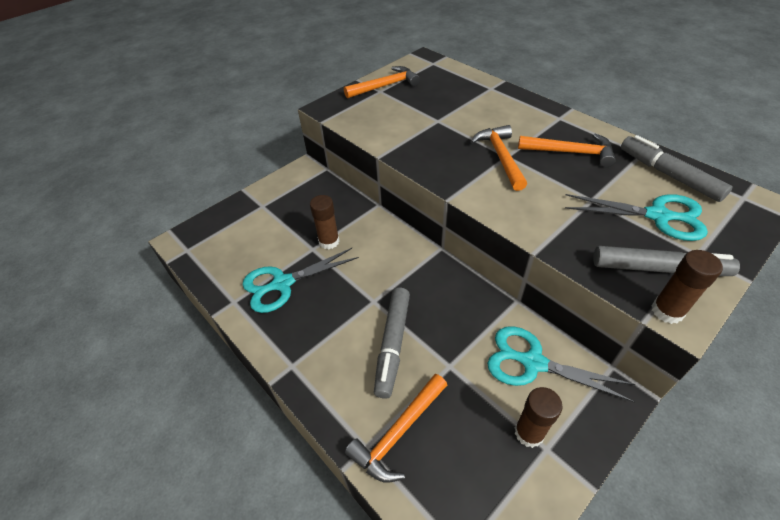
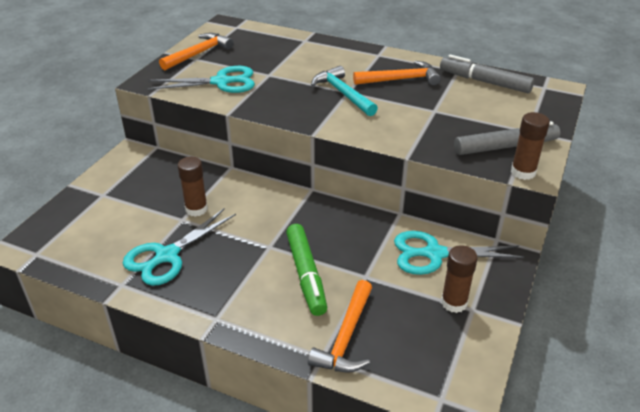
camera: 25 degrees left, 10 degrees down
(393, 344) = (306, 274): grey marker -> green marker
(500, 157) = (343, 94): orange hammer -> turquoise hammer
(658, 216) = (489, 112): turquoise scissors -> turquoise scissors (221, 82)

